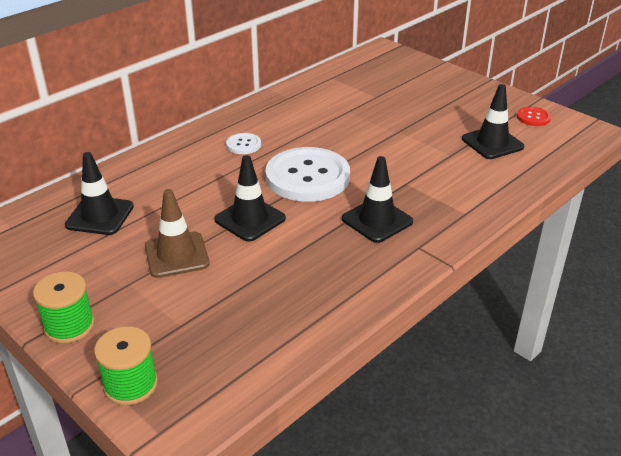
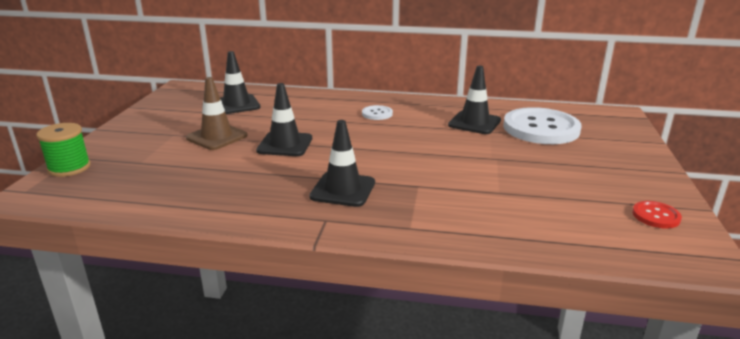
camera: 55 degrees right, 10 degrees down
(69, 326) = (118, 134): green spool -> none
(307, 177) = (367, 146): white button -> white button (541, 128)
(492, 143) = (559, 207): black traffic cone -> black traffic cone (474, 123)

